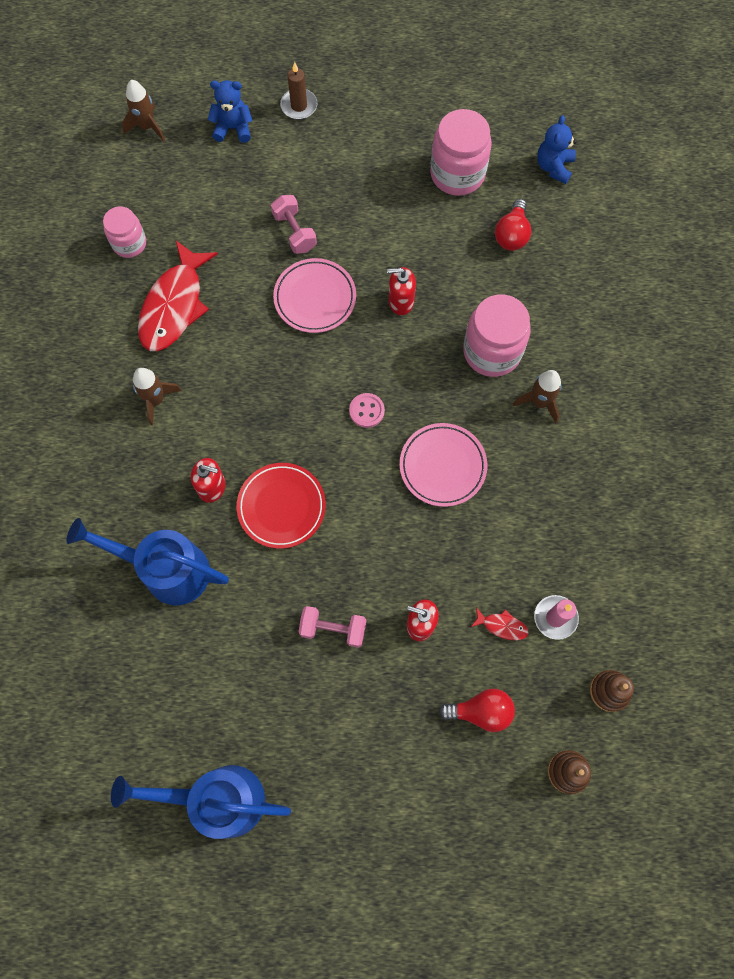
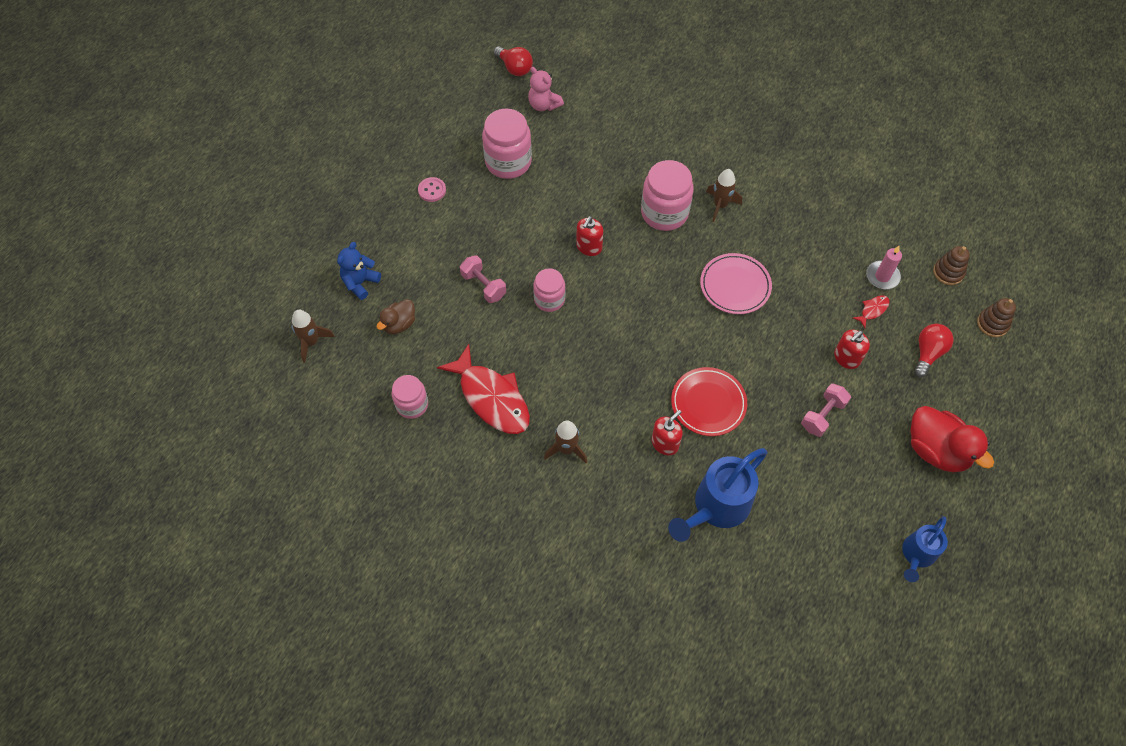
camera: 60 degrees left, 10 degrees down
(208, 185) = (399, 324): none -> brown duck
(217, 799) = (916, 555): blue watering can -> blue watering can, size x0.60
(294, 232) = (483, 286): pink dumbbell -> pink dumbbell turned 45 degrees clockwise
(299, 106) = (374, 230): brown candle -> none
(315, 298) = (549, 299): pink plate -> pink jar
(358, 771) = (936, 450): none -> red duck
(366, 411) = (663, 311): pink button -> pink button (432, 190)
(512, 235) = (580, 155): red light bulb -> red light bulb (514, 68)
(554, 167) = (544, 105): blue teddy bear -> pink teddy bear

